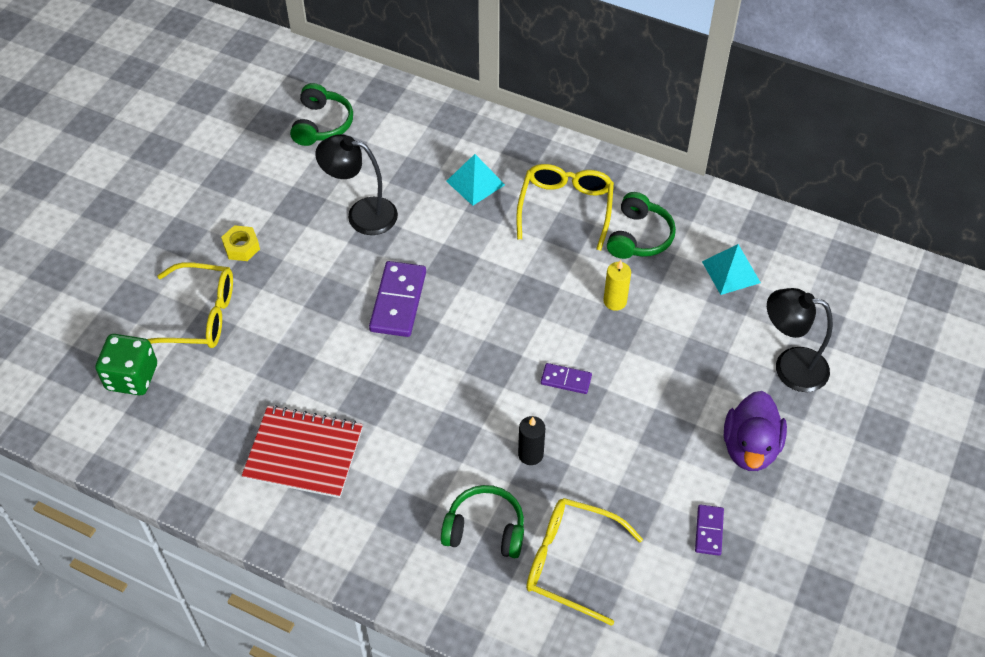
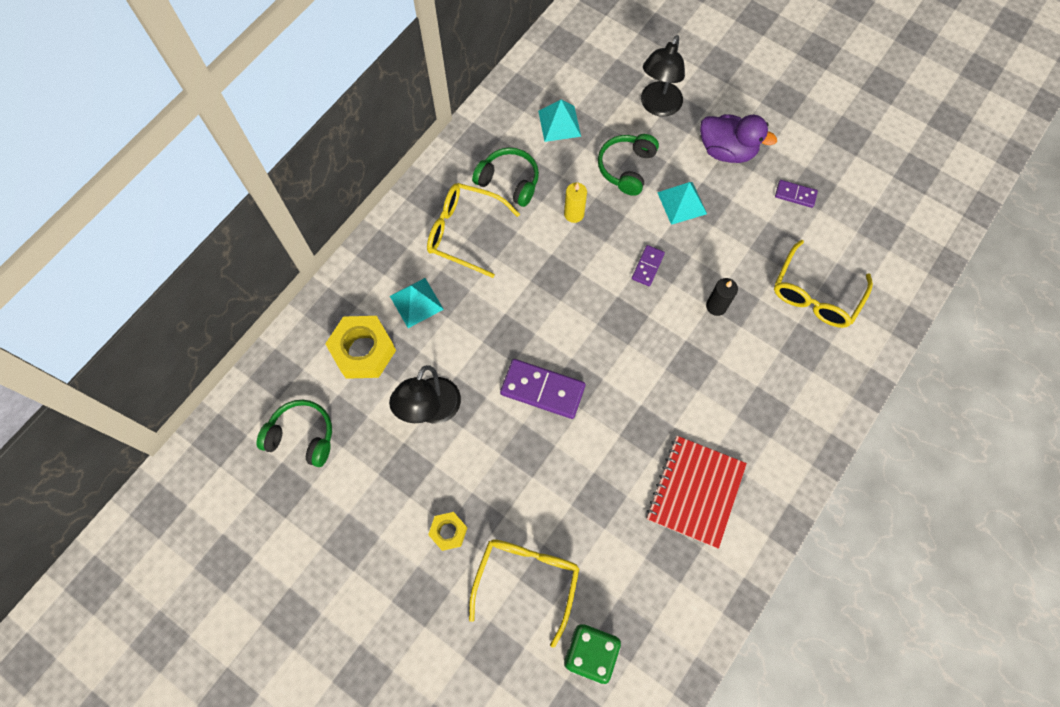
camera: 80 degrees left, 15 degrees up
(414, 151) = (363, 351): none -> yellow nut
(485, 529) = (782, 352): green headphones -> green headphones (626, 168)
(660, 406) = (682, 203): none -> turquoise pyramid

